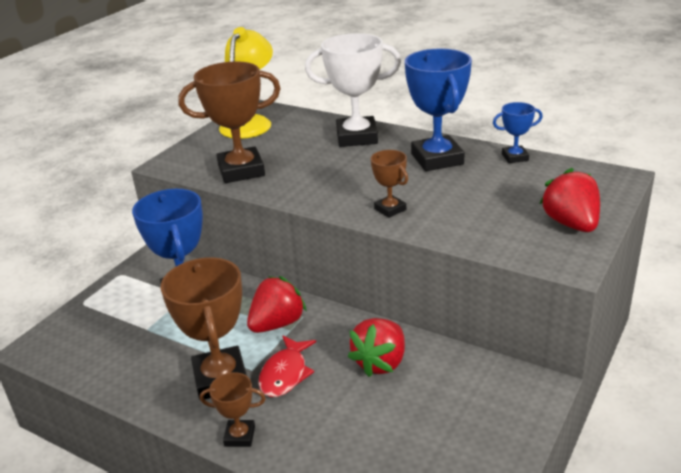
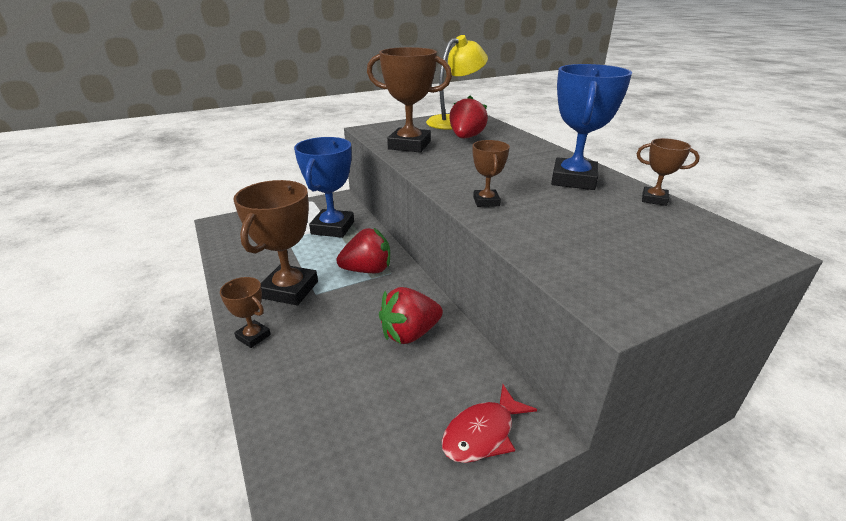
camera: 30 degrees right, 0 degrees up
(285, 374) = (333, 307): red fish -> red fish (482, 433)
(357, 137) = (522, 148): white trophy -> none
(515, 157) = (654, 199): blue trophy -> brown trophy
(571, 224) = (658, 273): red strawberry -> red strawberry (466, 138)

